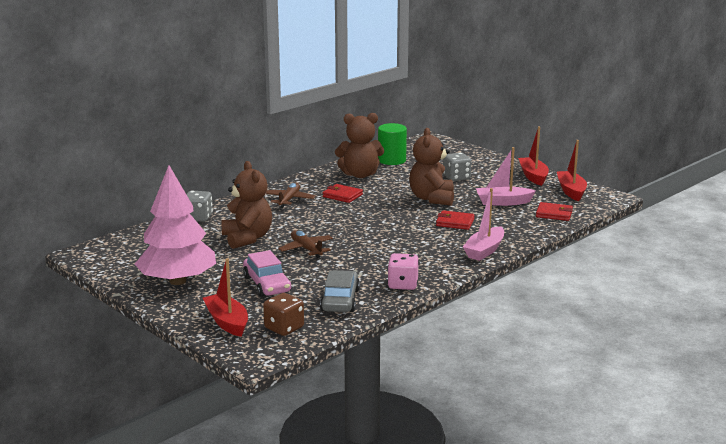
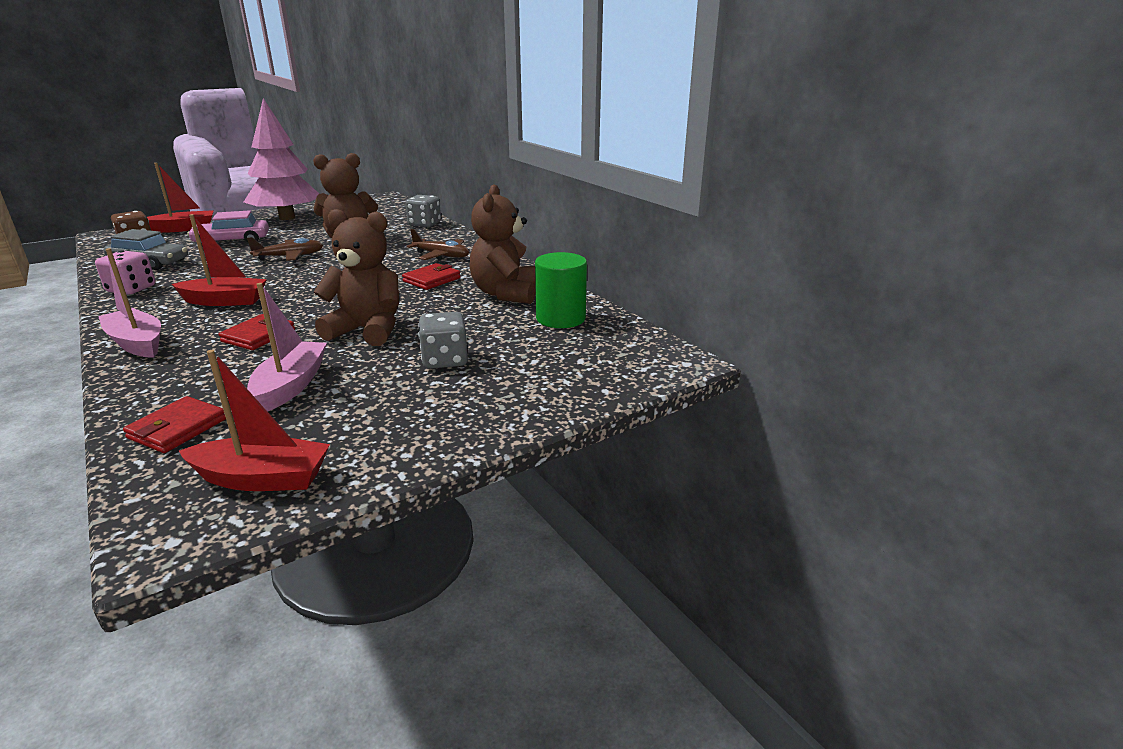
camera: 100 degrees right, 5 degrees up
(533, 176) = (391, 444): red boat -> red boat (225, 301)

